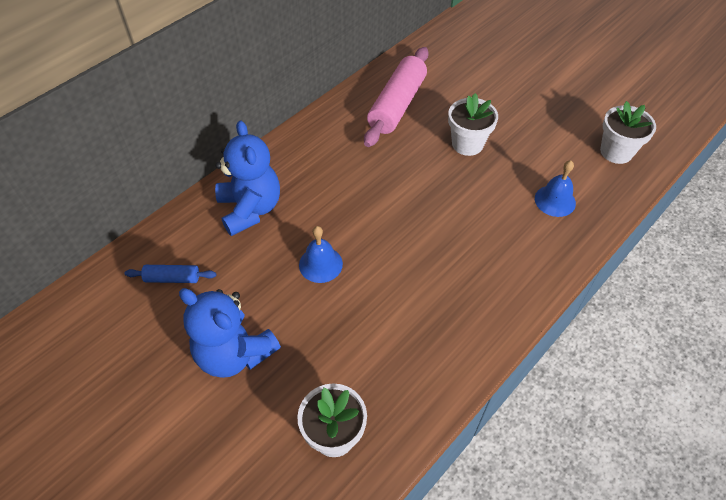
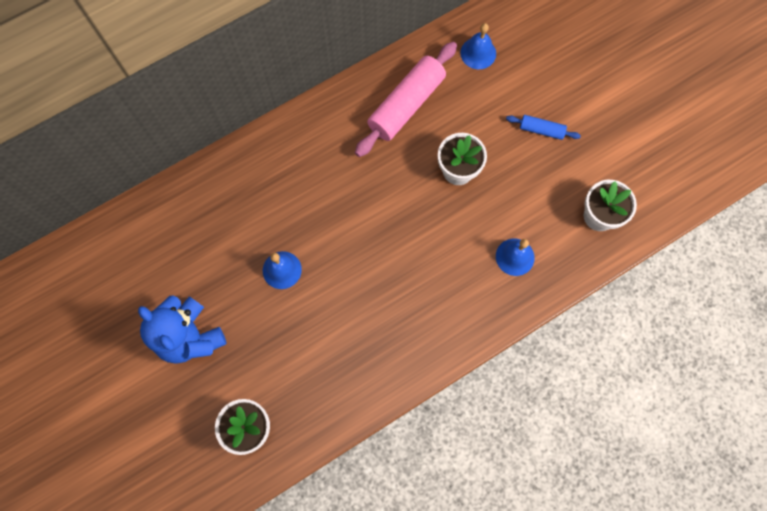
camera: 15 degrees right, 20 degrees up
(172, 278) = (154, 251): blue rolling pin -> blue rolling pin (541, 130)
(250, 209) = (235, 195): blue teddy bear -> none
(446, 58) = (478, 53): none -> blue bell

